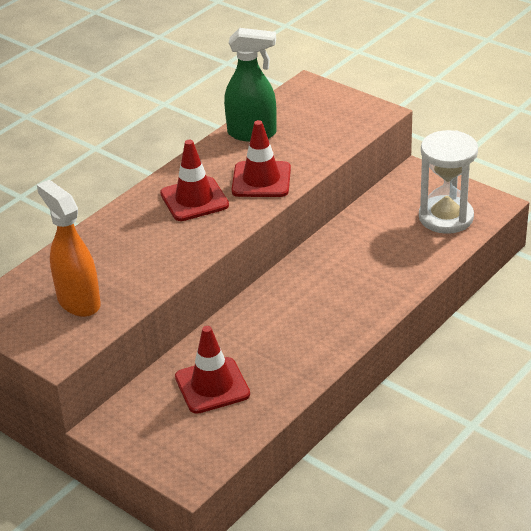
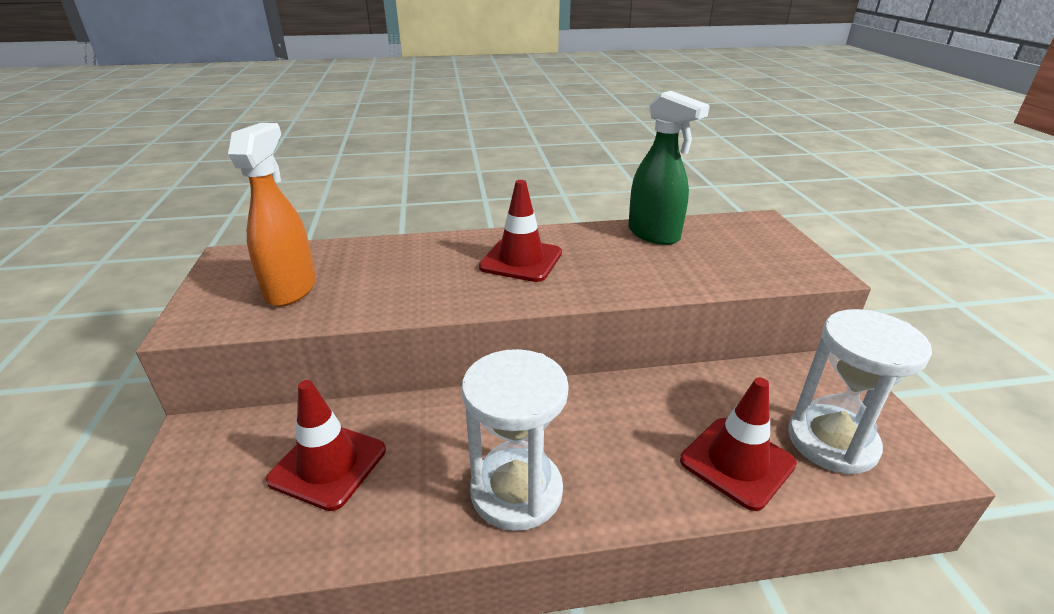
camera: 40 degrees right, 5 degrees down
(261, 180) = (607, 274): red traffic cone -> red traffic cone (737, 462)
(325, 333) = (516, 491): none -> white hourglass

